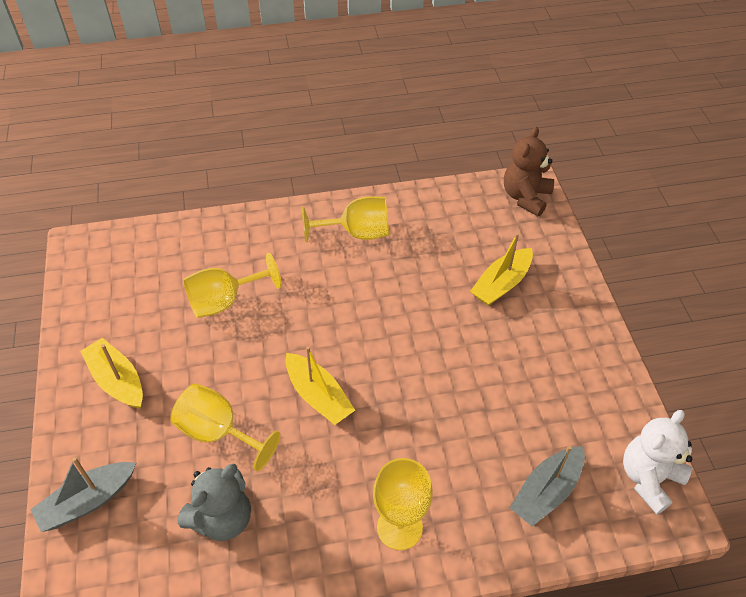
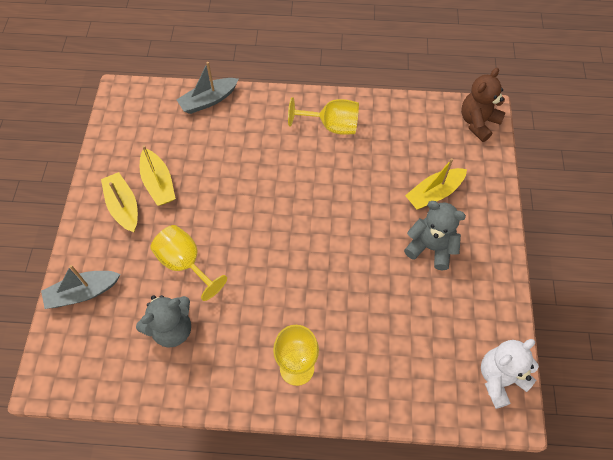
camera: 15 degrees right, 10 degrees up
(224, 301) = (215, 161): yellow goblet -> none
(318, 396) = (265, 252): yellow boat -> yellow boat (158, 183)
(517, 345) = (431, 247): none -> grey teddy bear
(546, 491) = (416, 369): grey boat -> grey boat (208, 100)

